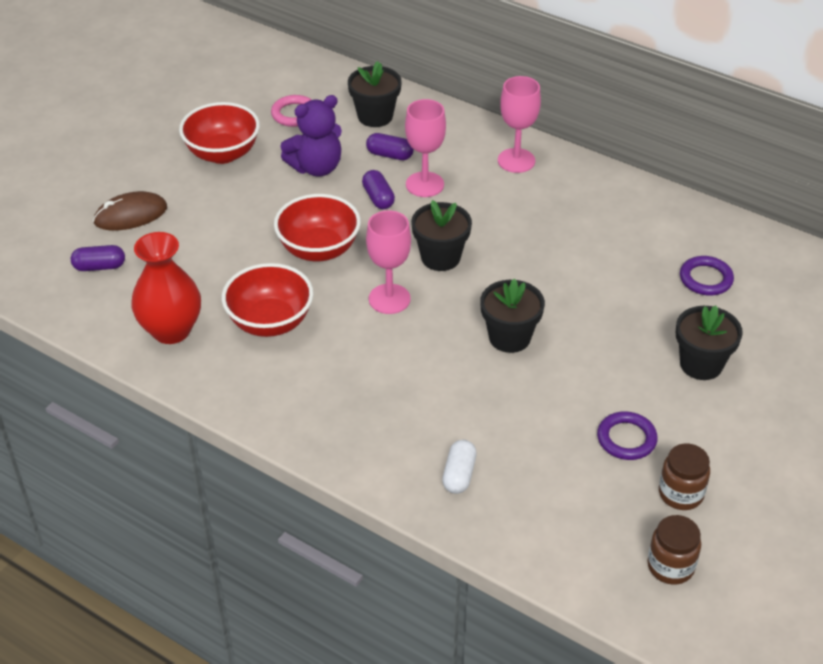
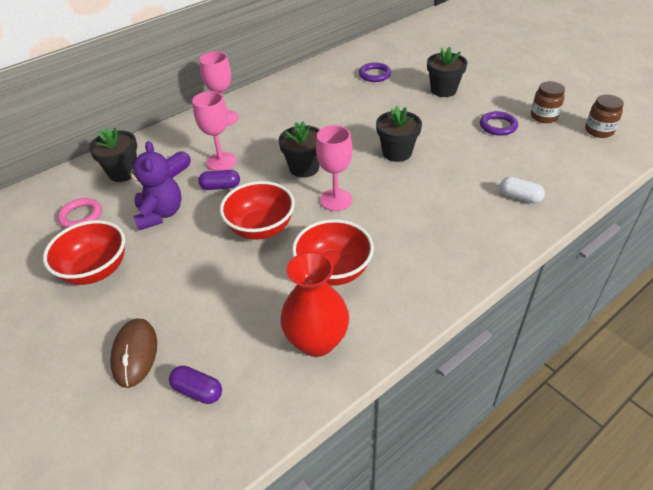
camera: 70 degrees left, 0 degrees up
(99, 266) = (198, 391): purple capsule -> purple capsule turned 75 degrees counterclockwise

